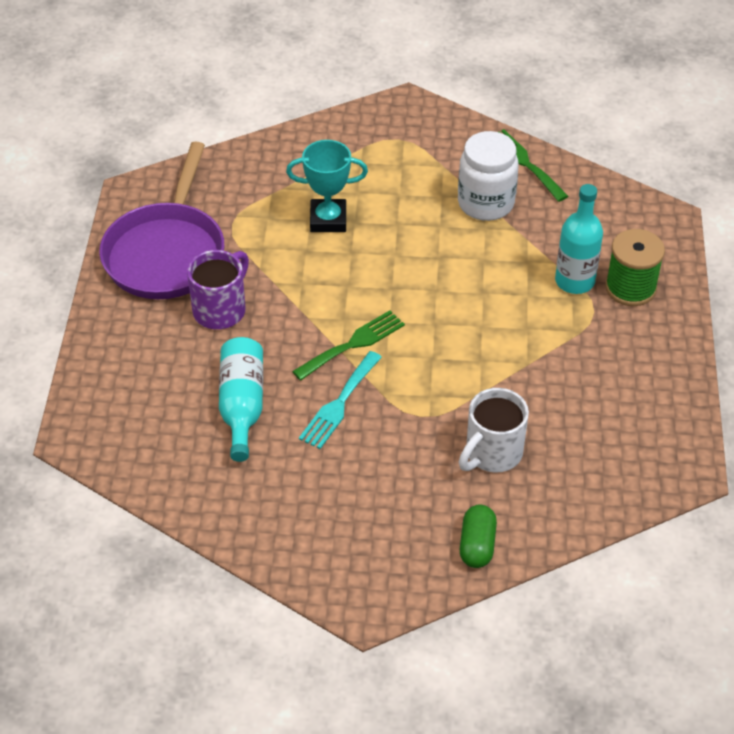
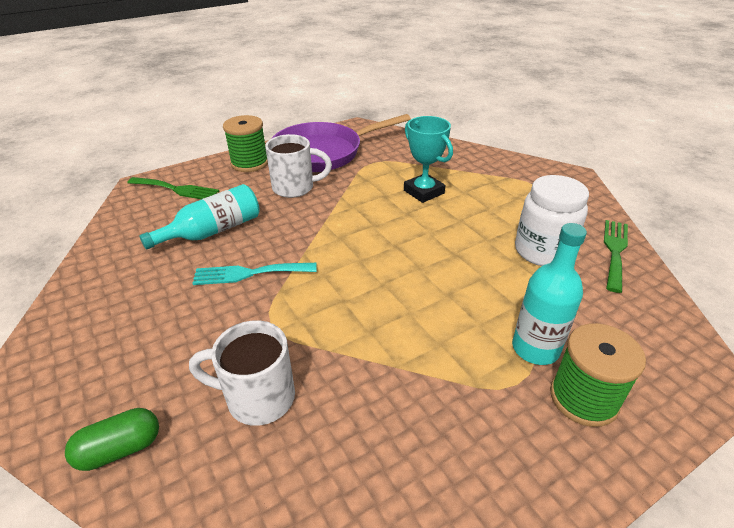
camera: 55 degrees right, 10 degrees down
(124, 324) = (249, 163): none -> green spool
(221, 309) = (295, 188): purple mug -> white mug
(353, 344) = (318, 253): green fork -> green fork (176, 189)

